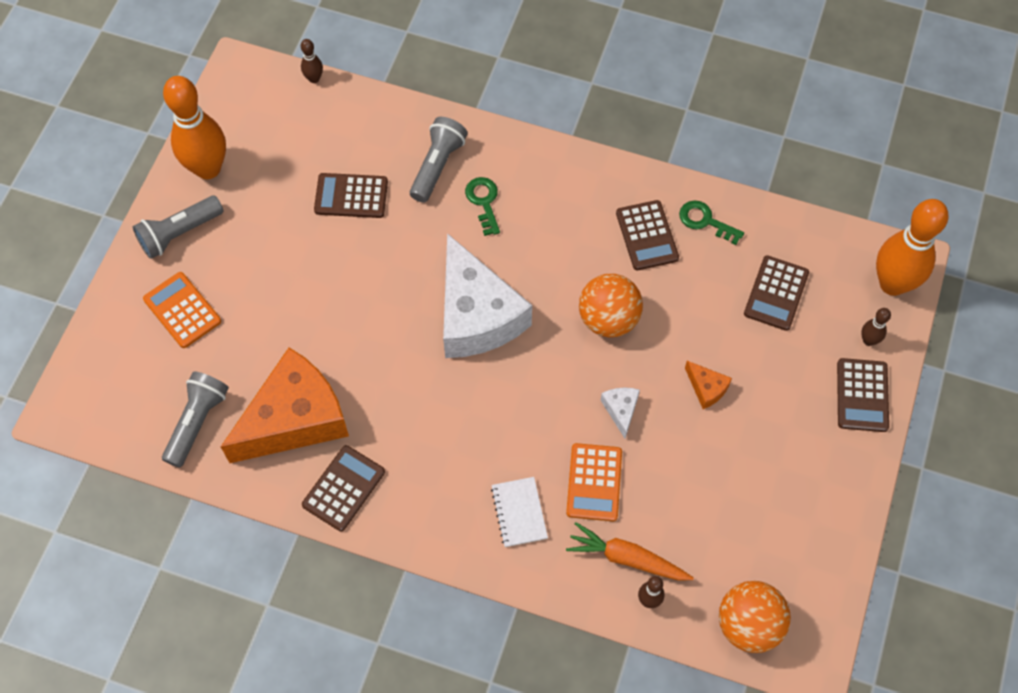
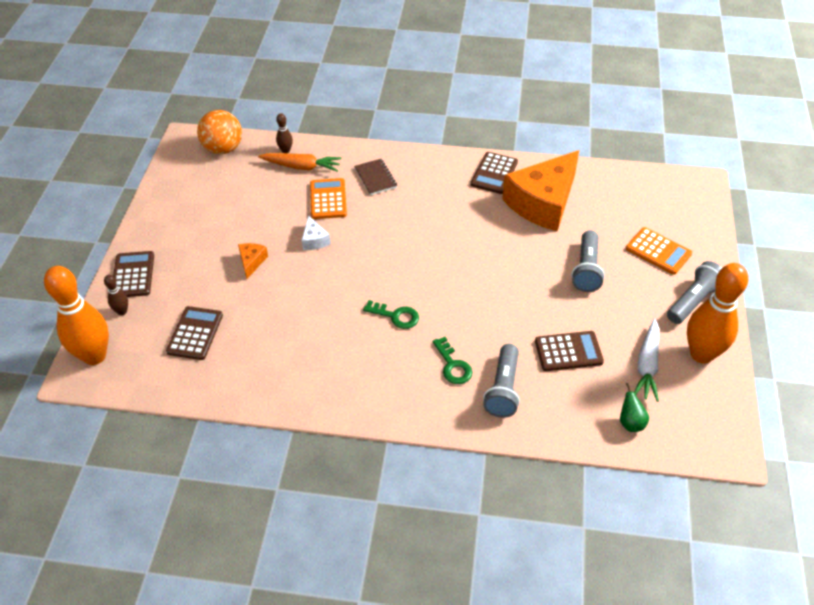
camera: 170 degrees right, 15 degrees down
(197, 422) = (608, 191): grey flashlight -> grey flashlight (586, 269)
(273, 166) = (647, 365): none -> white carrot
(314, 79) = (652, 453): brown bowling pin -> none
(320, 110) = (630, 422): none -> green pear
(476, 315) = (435, 282): white cheese -> none
(519, 512) = (375, 178): white notebook -> brown notebook
(608, 319) = (331, 295): orange ball -> none
(647, 236) = (306, 360): brown calculator -> none
(705, 221) = (255, 381): green key -> green key (396, 316)
(706, 388) = (252, 262): orange cheese -> orange cheese turned 60 degrees clockwise

